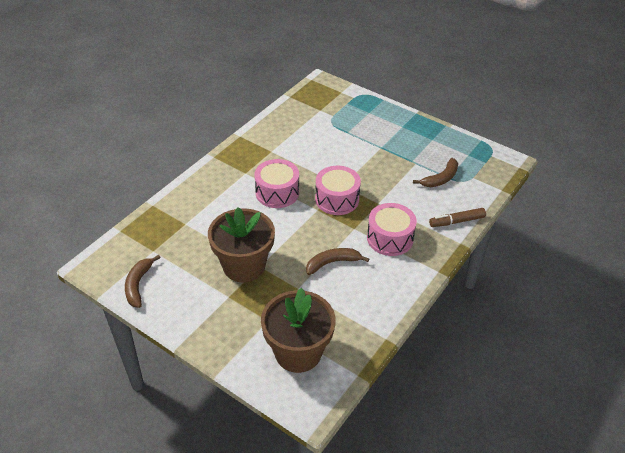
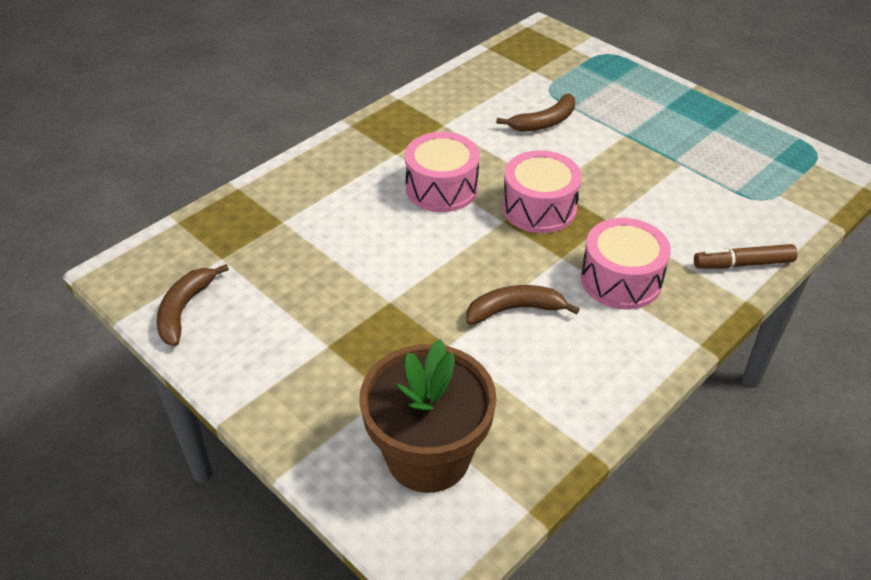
camera: 10 degrees right, 0 degrees up
(244, 266) = (364, 298): brown flower pot -> none
(440, 178) = (722, 192): brown banana -> brown banana (544, 122)

